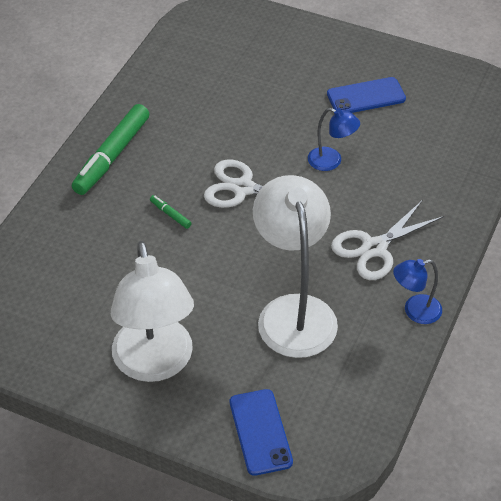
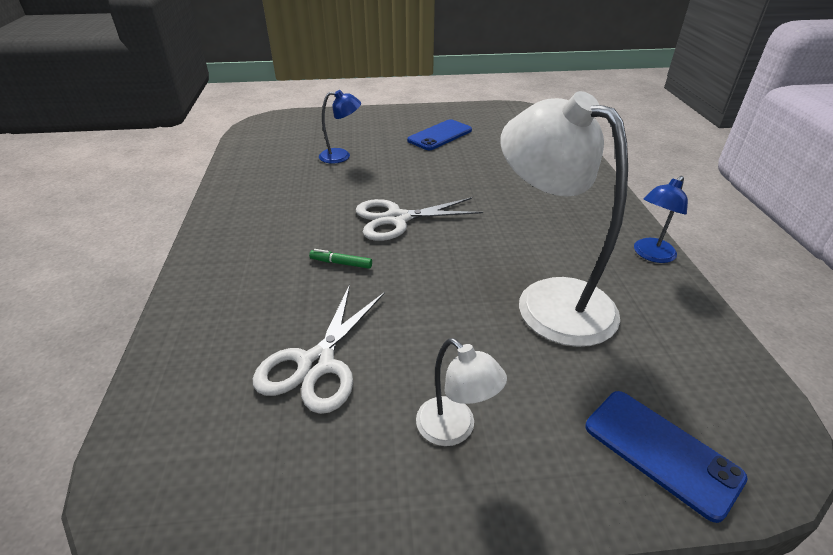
camera: 30 degrees left, 10 degrees down
(112, 156) = (238, 236): green marker -> none
(155, 364) = (454, 429): white lamp -> white lamp, size x0.48
(331, 161) = (456, 178): blue lamp -> blue lamp (341, 156)
(374, 248) = (559, 222): white scissors -> white scissors (316, 364)

